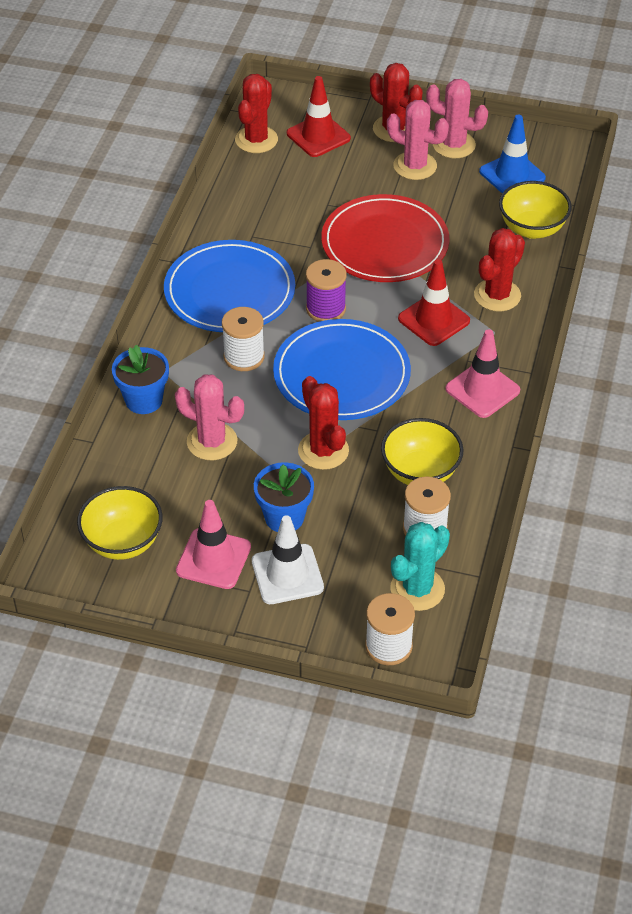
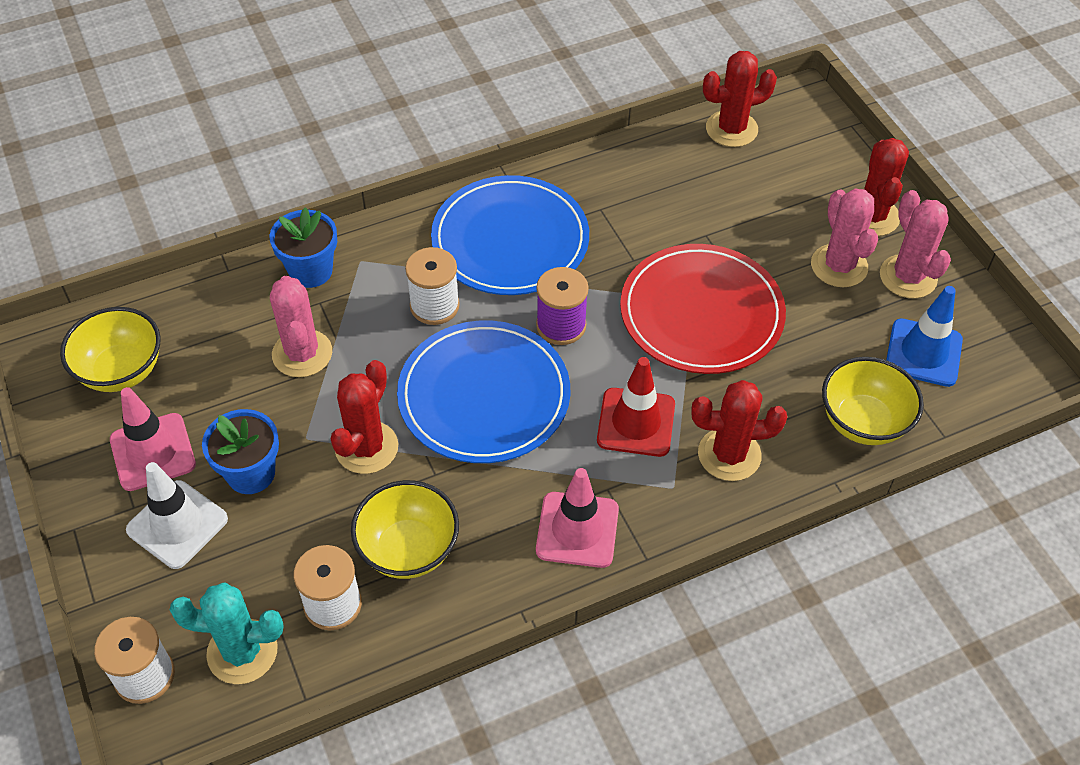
camera: 50 degrees right, 5 degrees up
(318, 136) = (791, 168): red traffic cone -> none

